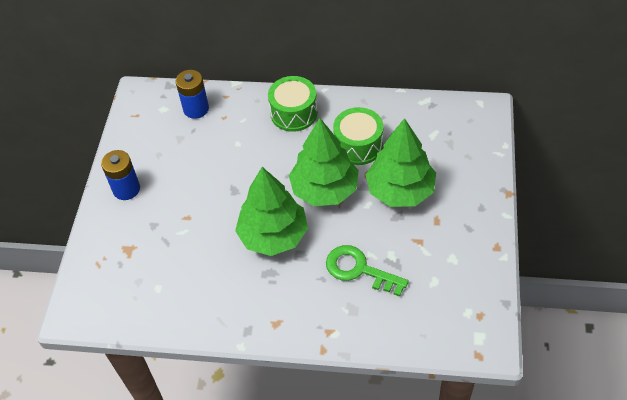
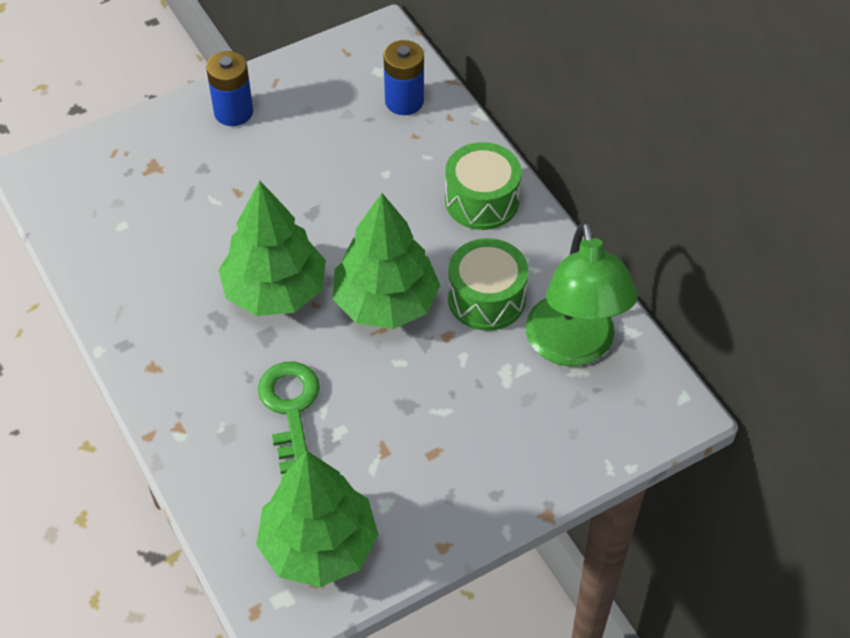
camera: 50 degrees right, 0 degrees up
(400, 190) = (449, 385): green tree -> green tree (318, 546)
(417, 127) = (573, 347): none -> green lamp

